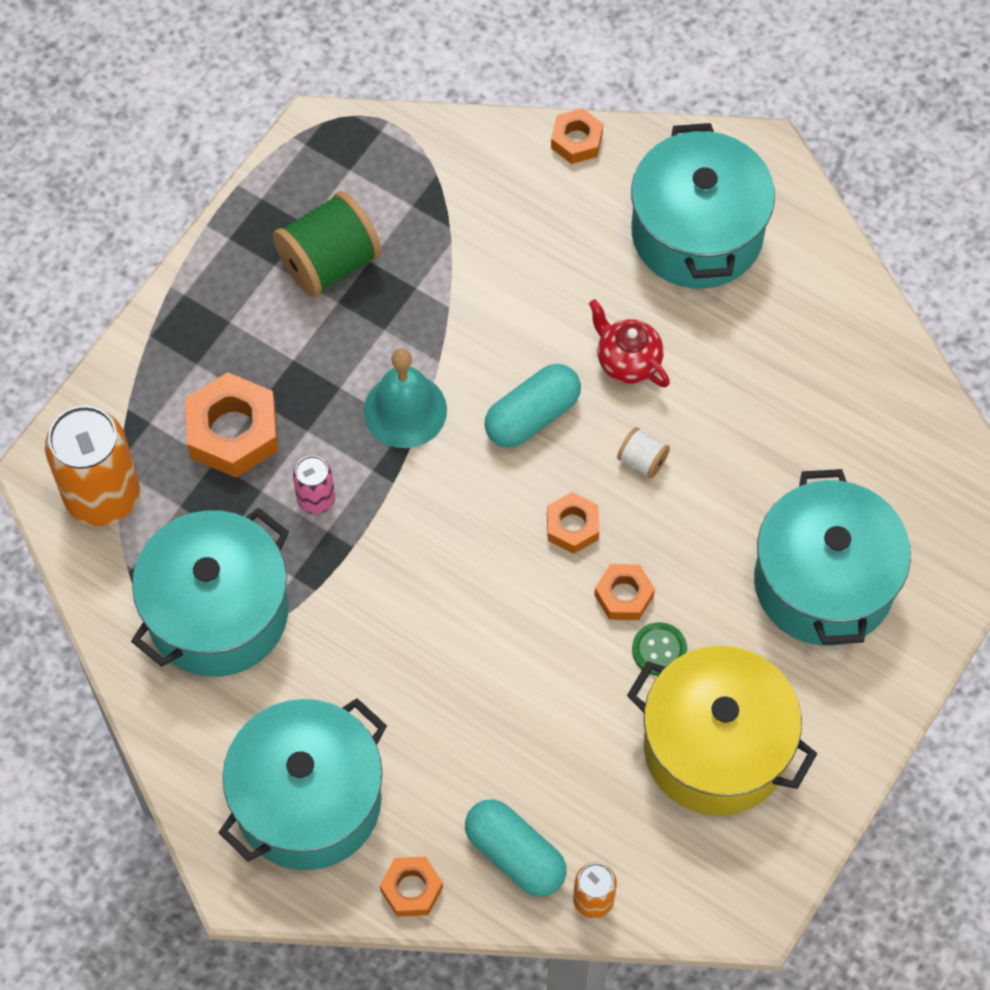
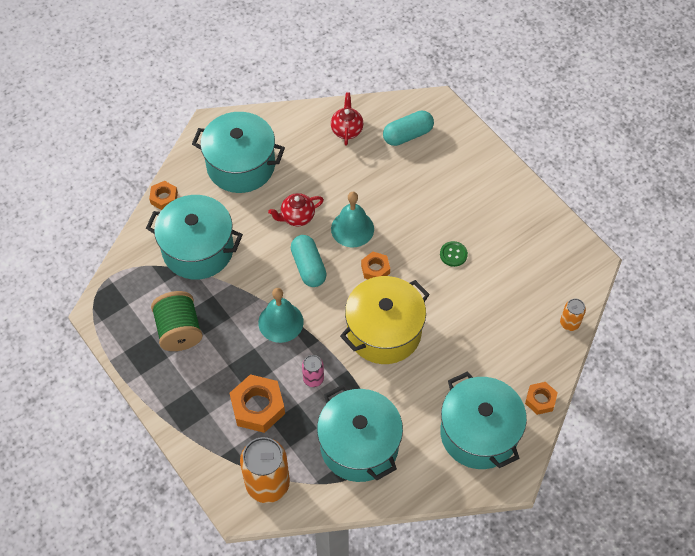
camera: 70 degrees left, 5 degrees down
(515, 855) = (537, 349): turquoise capsule -> turquoise capsule (408, 135)
(624, 595) = (420, 259): orange nut -> none
(642, 460) = (352, 228): white spool -> turquoise bell
(715, 748) = (510, 248): yellow pot -> yellow pot (384, 332)
(824, 582) = (444, 178): turquoise pot -> turquoise pot (198, 249)
(856, 379) = (347, 130): none -> red teapot

